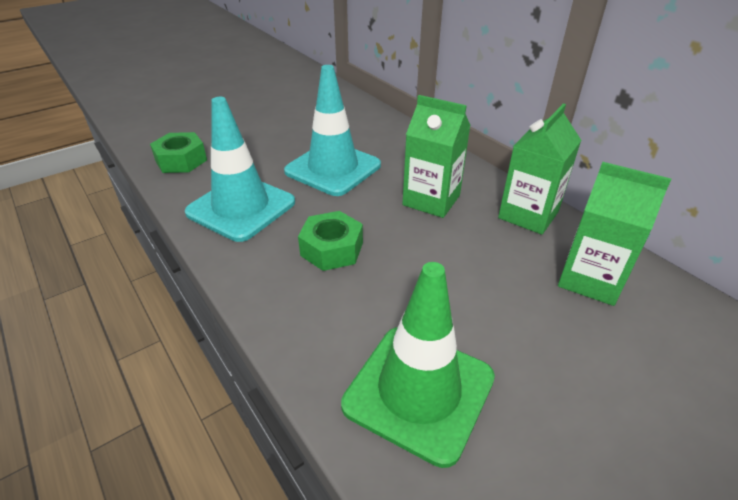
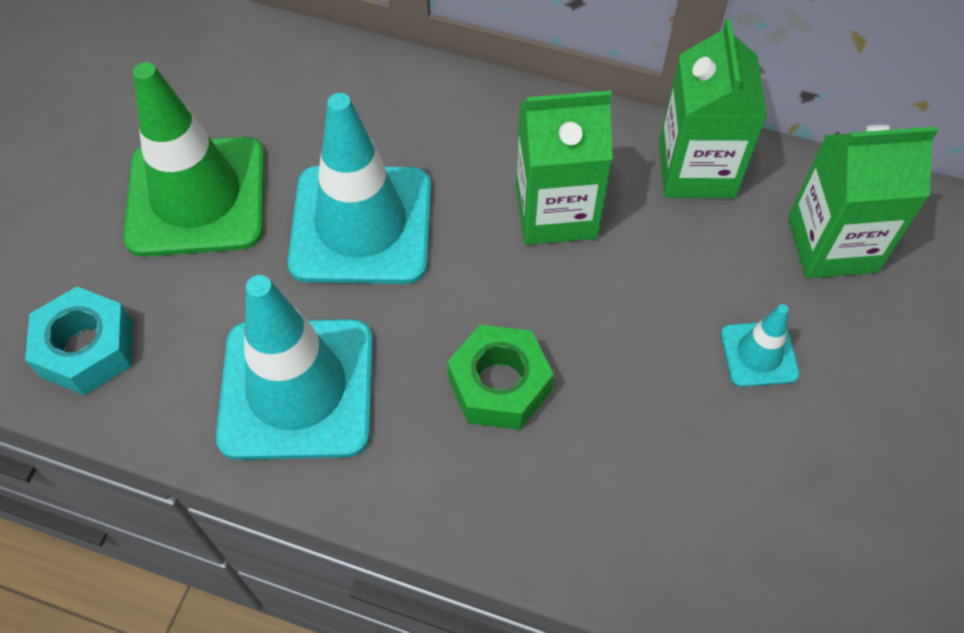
camera: 35 degrees left, 20 degrees up
(181, 160) = (87, 349): green nut -> turquoise nut
(419, 391) = (767, 527): green traffic cone -> green traffic cone (197, 197)
(493, 306) = (759, 354): none -> turquoise traffic cone

